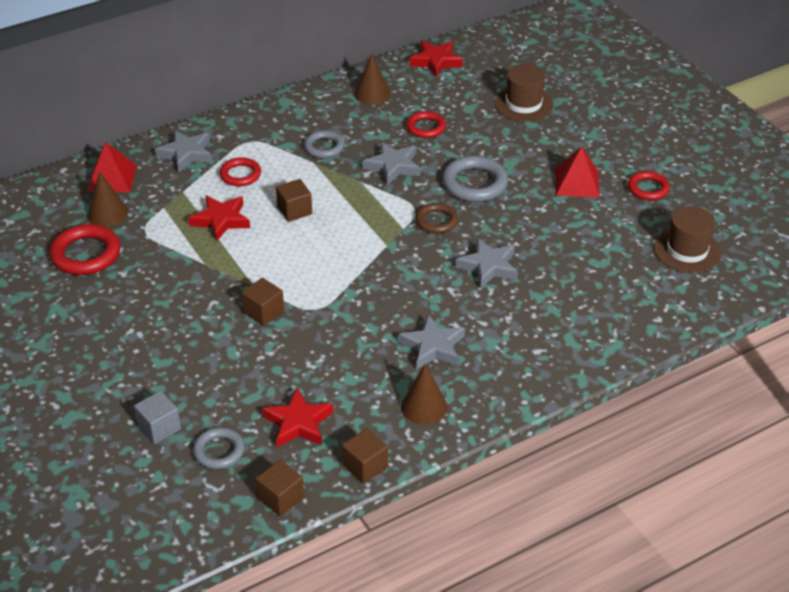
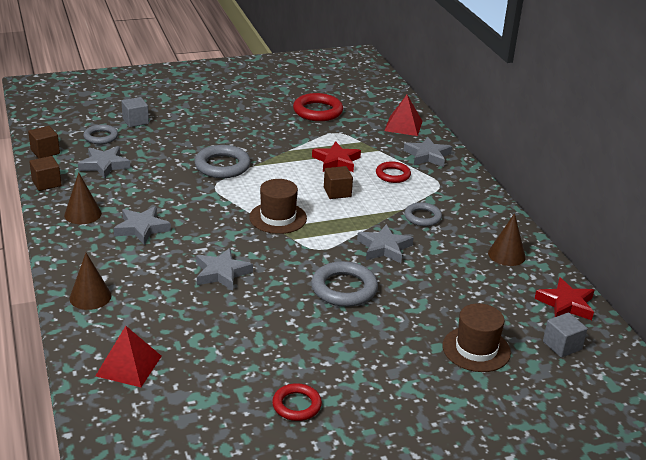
camera: 100 degrees right, 10 degrees down
(107, 213) = (361, 121): brown cone -> brown cone (90, 297)
(264, 312) = (222, 166): brown cube -> grey ring
(298, 423) = (104, 165): red star -> grey star
(426, 127) = (443, 276): red ring -> none
(436, 221) = (296, 257): brown ring -> none
(495, 63) = (562, 345): none -> grey cube
(577, 183) = (324, 355): red pyramid -> red pyramid (128, 365)
(687, 250) = (182, 405): brown hat -> brown hat (278, 218)

